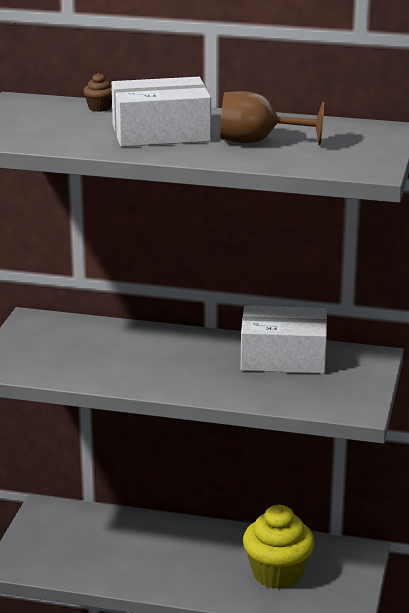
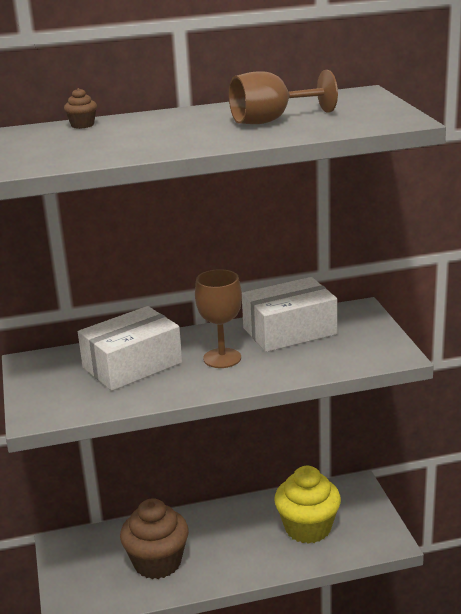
camera: 25 degrees left, 0 degrees up
(115, 554) = (157, 563): none -> brown cupcake
(161, 133) = (173, 132): white box -> white box (132, 365)
(196, 365) = (222, 358): none -> brown goblet

